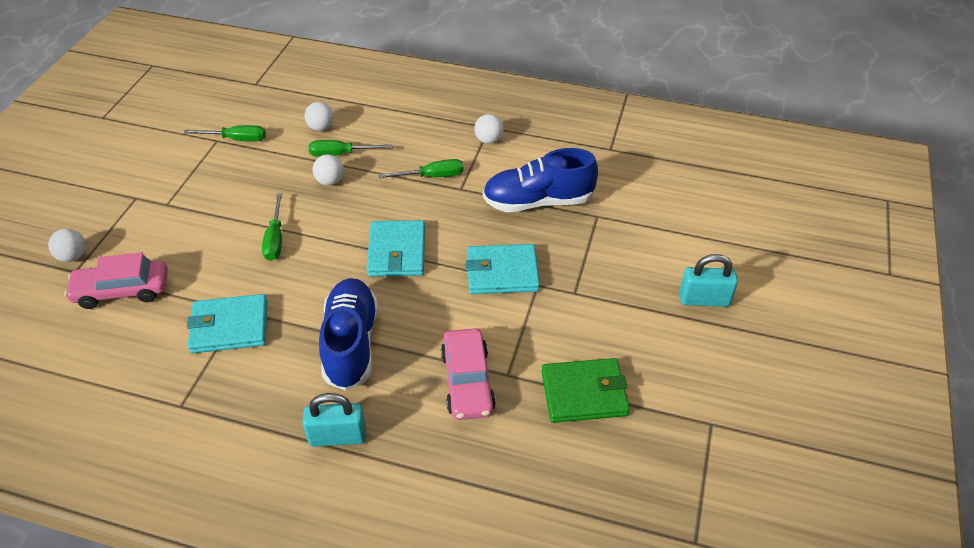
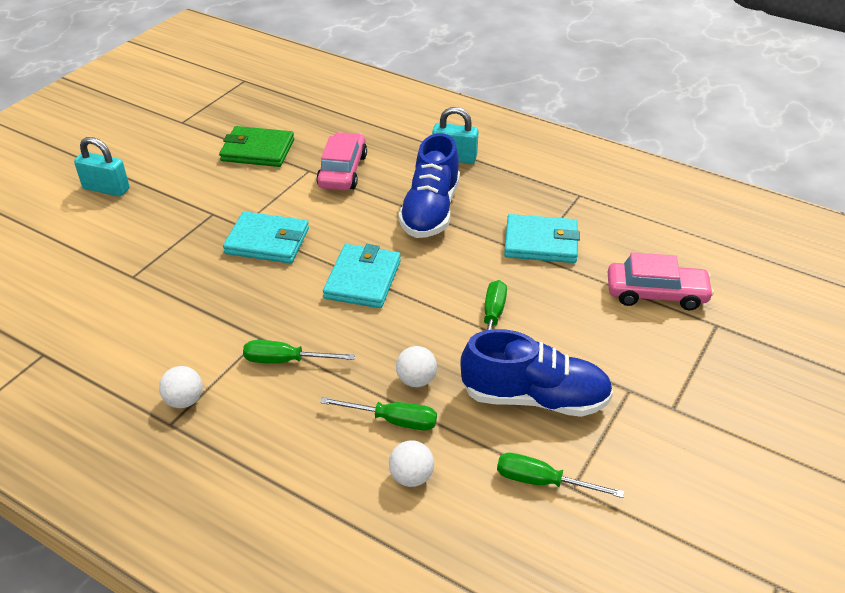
camera: 165 degrees left, 5 degrees down
(73, 256) = (725, 341): white ball -> none
(538, 201) = (182, 303): blue shoe -> blue shoe (534, 398)

